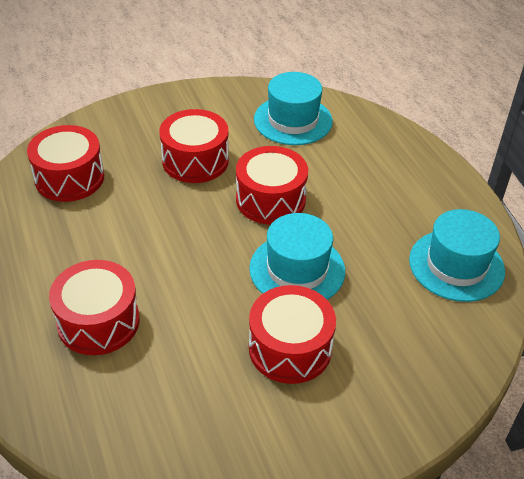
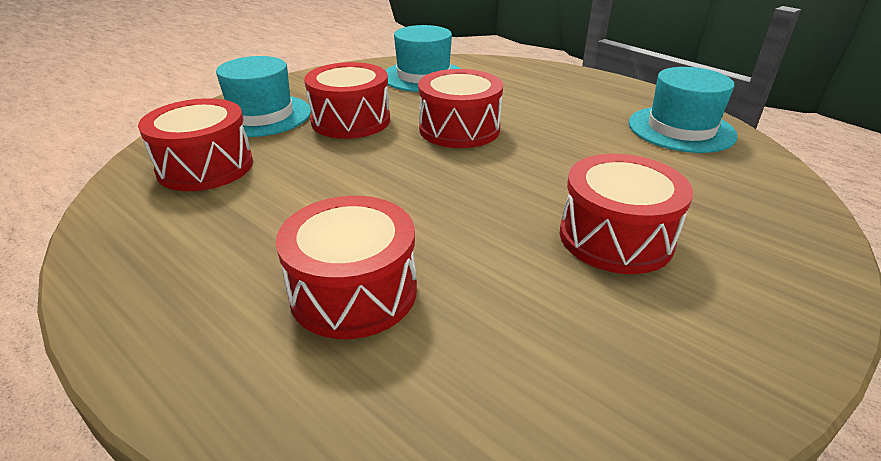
camera: 25 degrees left, 10 degrees down
(297, 269) = (544, 171): turquoise hat -> turquoise hat (262, 115)

